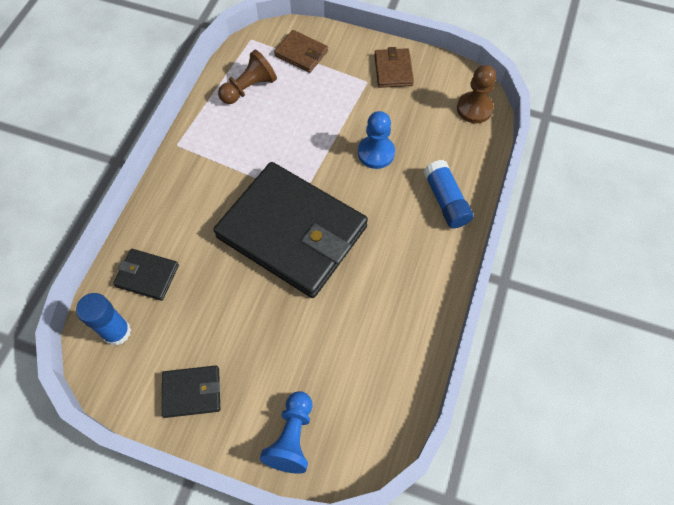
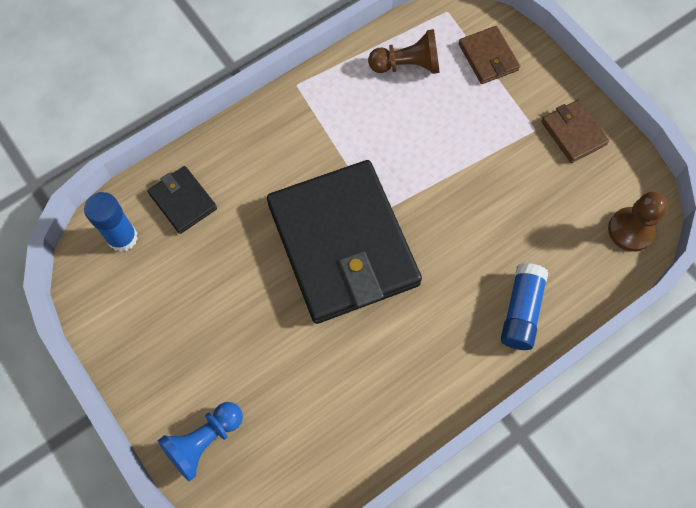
camera: 35 degrees right, 5 degrees up
(192, 392) = (148, 338): black wallet -> none
(376, 153) = (486, 214): blue pawn -> none
(393, 70) = (573, 133): brown wallet -> brown wallet turned 60 degrees counterclockwise

